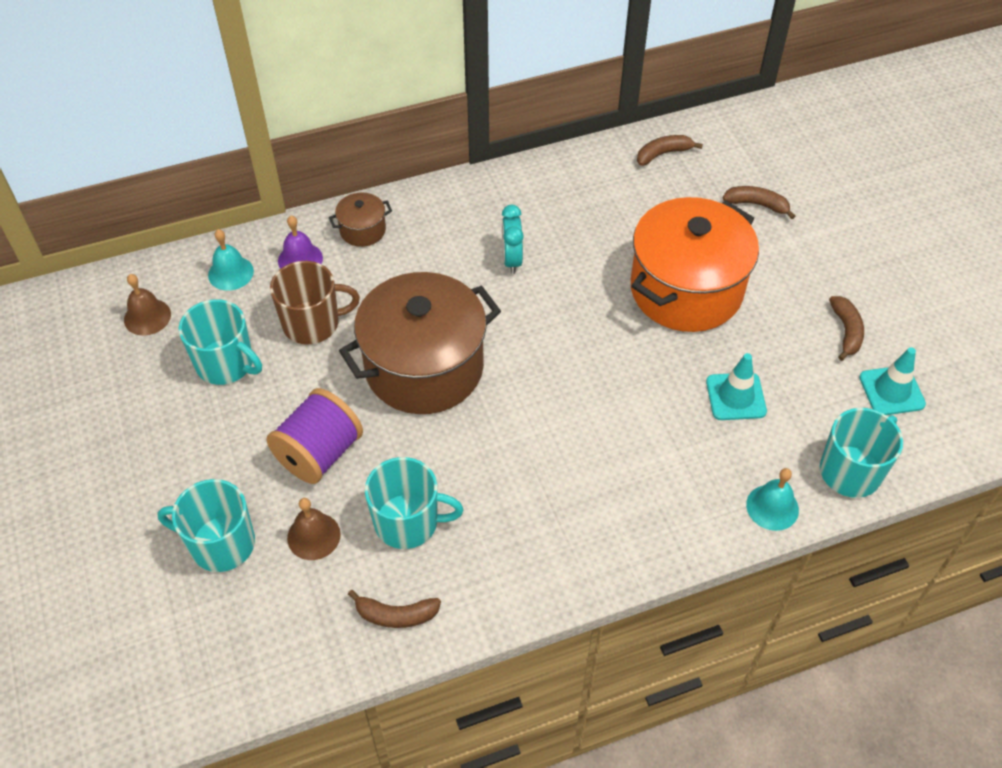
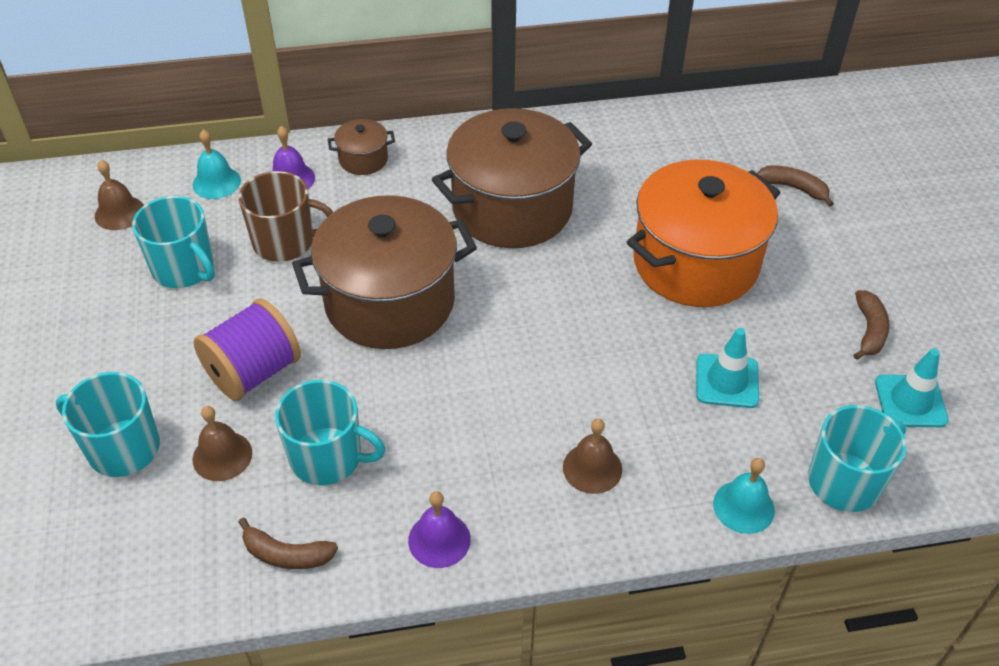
camera: 10 degrees right, 5 degrees down
(511, 260) = (512, 208): turquoise clock -> brown pot
(524, 579) = (439, 539): none -> purple bell
(639, 494) = (592, 468): none -> brown bell
(663, 154) = (701, 126): brown banana -> none

